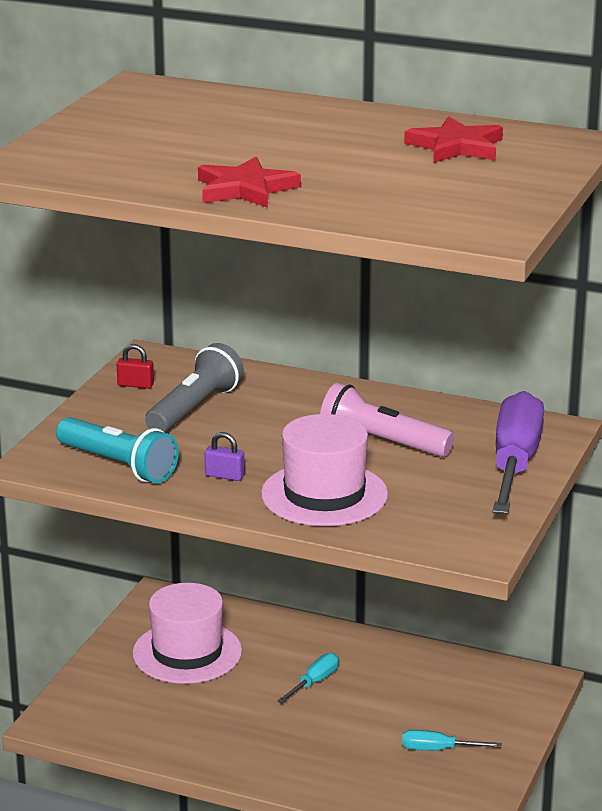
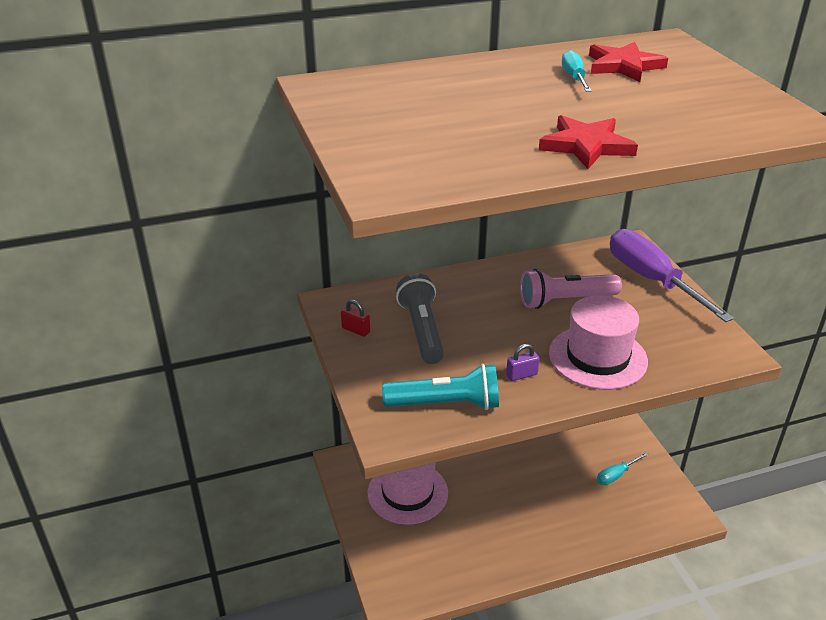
camera: 40 degrees left, 10 degrees up
(135, 385) = (356, 330): red padlock -> red padlock turned 60 degrees clockwise
(314, 682) = (501, 470): turquoise screwdriver -> turquoise screwdriver (574, 78)

